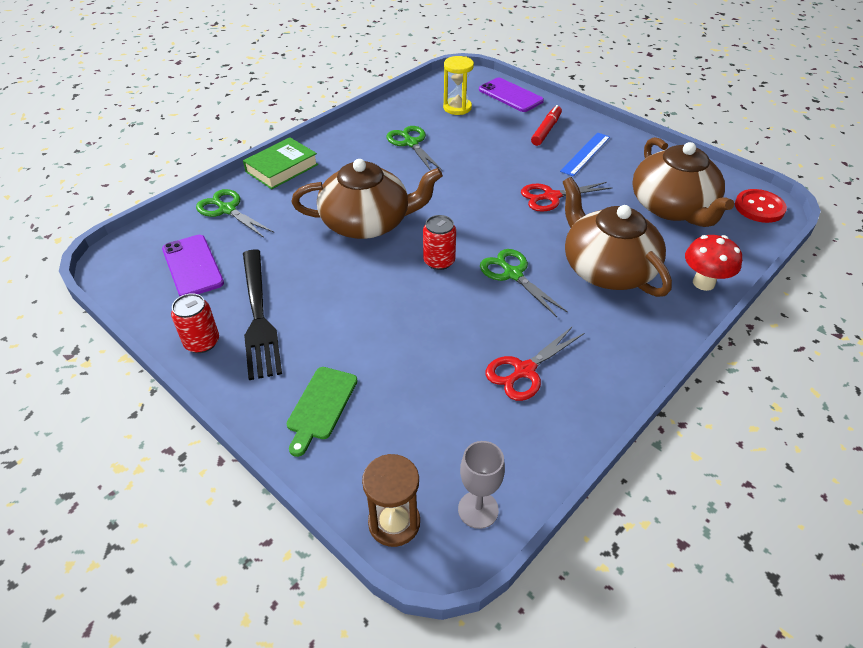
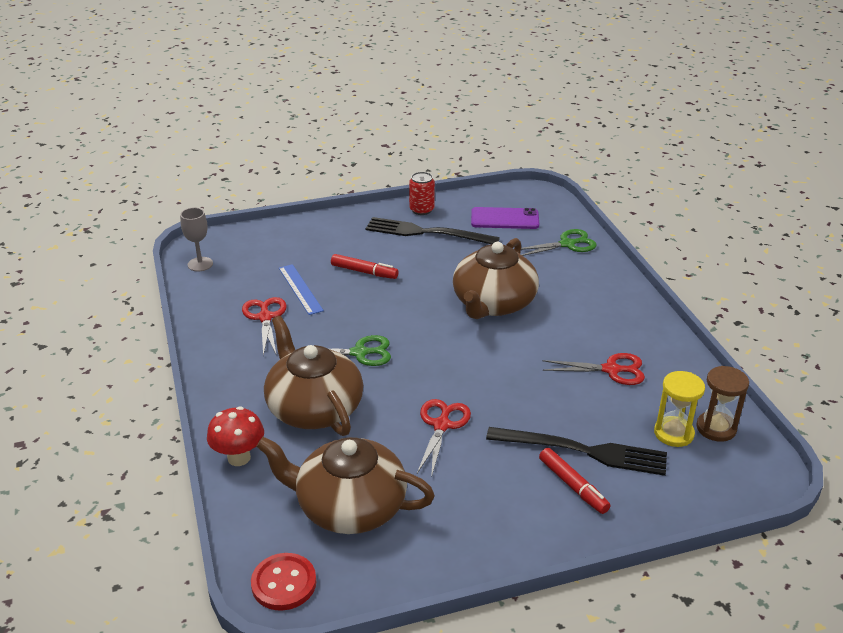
camera: 120 degrees right, 10 degrees down
(282, 168) = (615, 282): green book -> none
(321, 406) = (325, 236): green cutting board -> none
(377, 331) = (364, 272): none -> red marker
(394, 522) = (226, 238): brown hourglass -> brown hourglass (716, 428)
(411, 143) = (611, 370): green scissors -> red scissors
(439, 261) = (410, 322): red can -> none
(510, 95) = (683, 496): purple phone -> none
(511, 134) = (582, 451): none -> black fork
(585, 154) = (499, 493): blue ruler -> blue ruler (300, 289)
(607, 269) = (314, 408): brown teapot -> brown teapot turned 120 degrees counterclockwise

